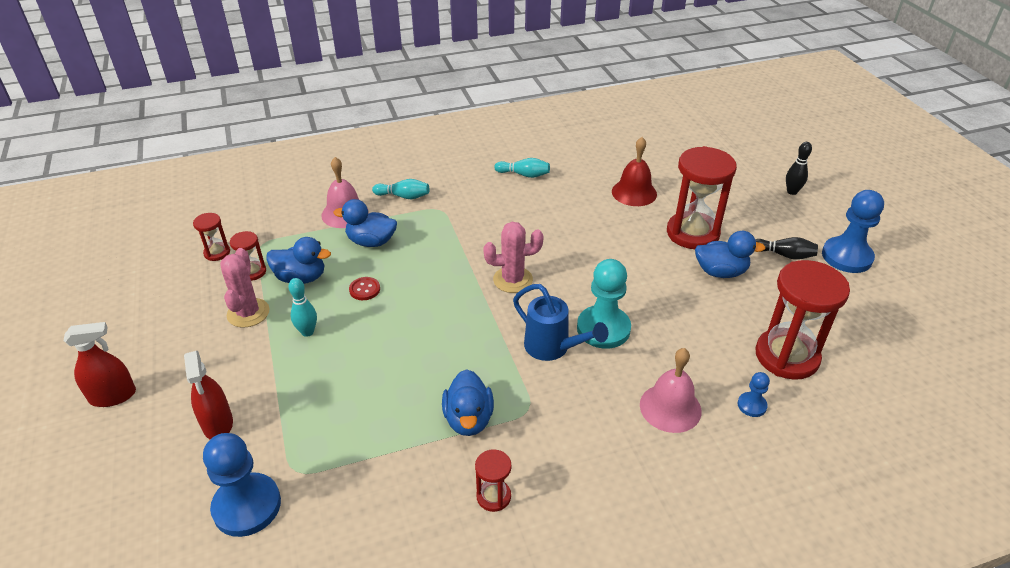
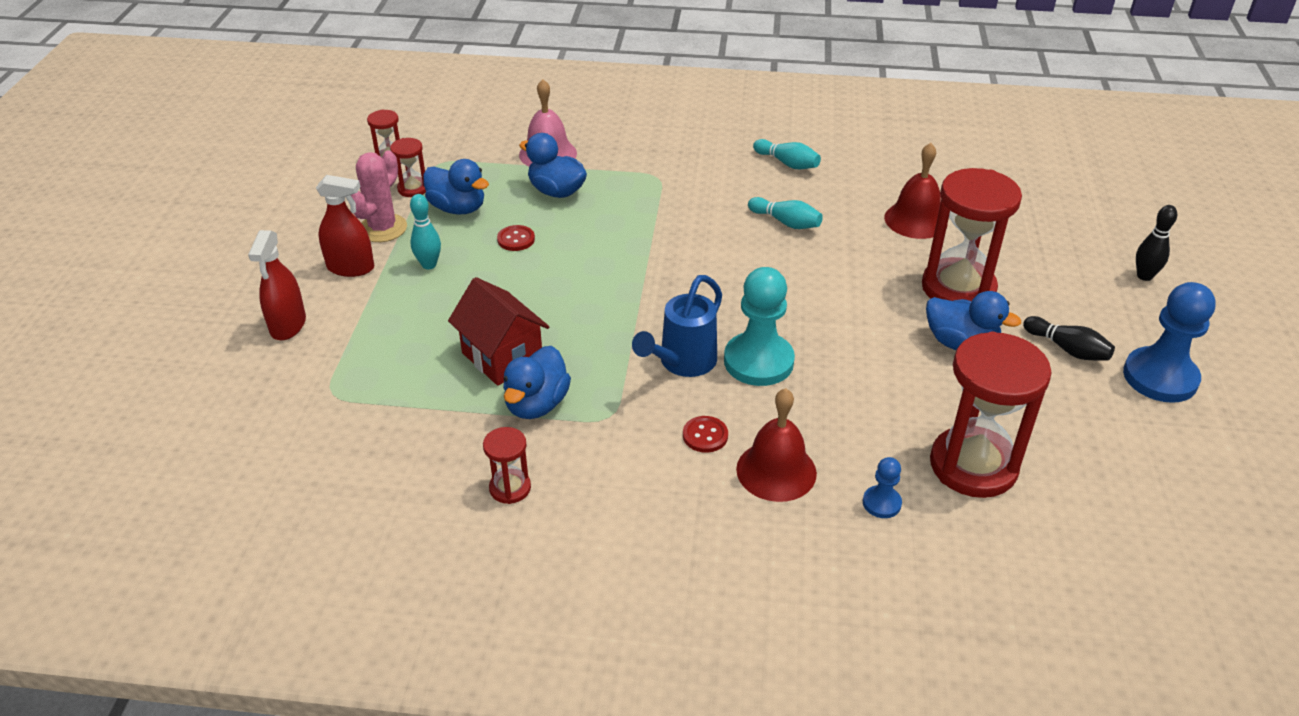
camera: 25 degrees right, 0 degrees up
(113, 396) = (211, 268): red spray bottle -> red spray bottle (350, 268)
(247, 506) = (267, 409): blue pawn -> none
(403, 196) = (625, 152): turquoise bowling pin -> turquoise bowling pin (786, 222)
(417, 389) = (502, 357): none -> red house
(513, 280) = (688, 277): pink cactus -> none
(552, 348) = (682, 363): blue watering can -> blue watering can turned 60 degrees clockwise
(605, 399) = (705, 435): none -> red button
(670, 407) = (776, 471): pink bell -> red bell

